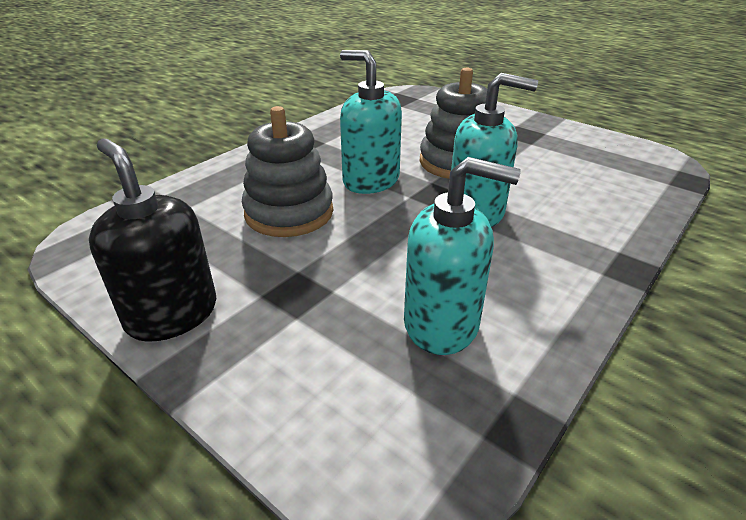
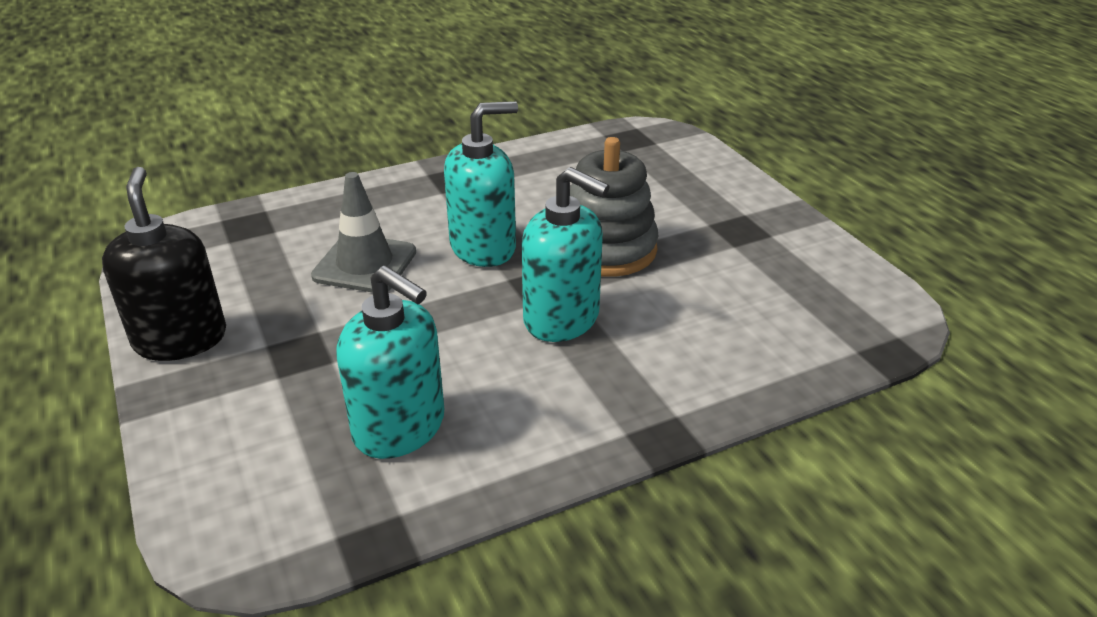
camera: 25 degrees right, 0 degrees up
(289, 213) = (365, 264): grey stacking toy -> grey traffic cone
(370, 181) = (483, 248): turquoise soap dispenser -> turquoise soap dispenser turned 90 degrees clockwise

